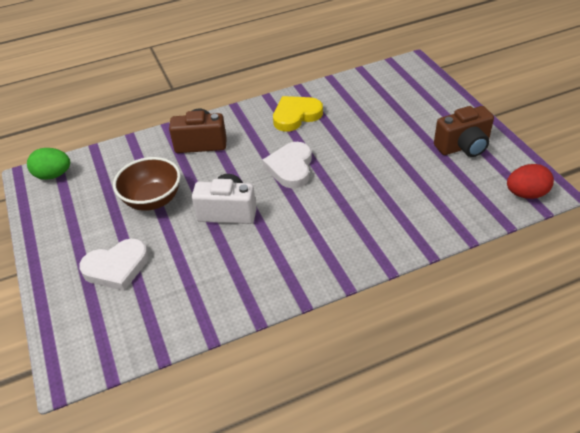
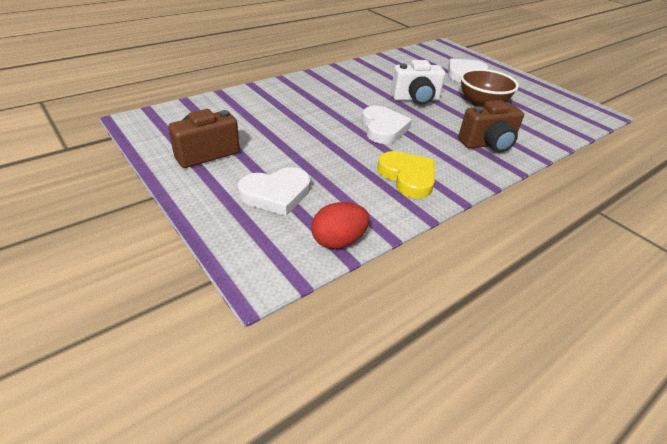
camera: 160 degrees right, 5 degrees down
(53, 175) = (585, 115): green egg -> none
(296, 115) = (408, 177): yellow heart -> yellow heart turned 75 degrees counterclockwise
(402, 108) = (276, 194): none -> white heart
(526, 194) = (157, 118): red egg -> red egg (338, 241)

